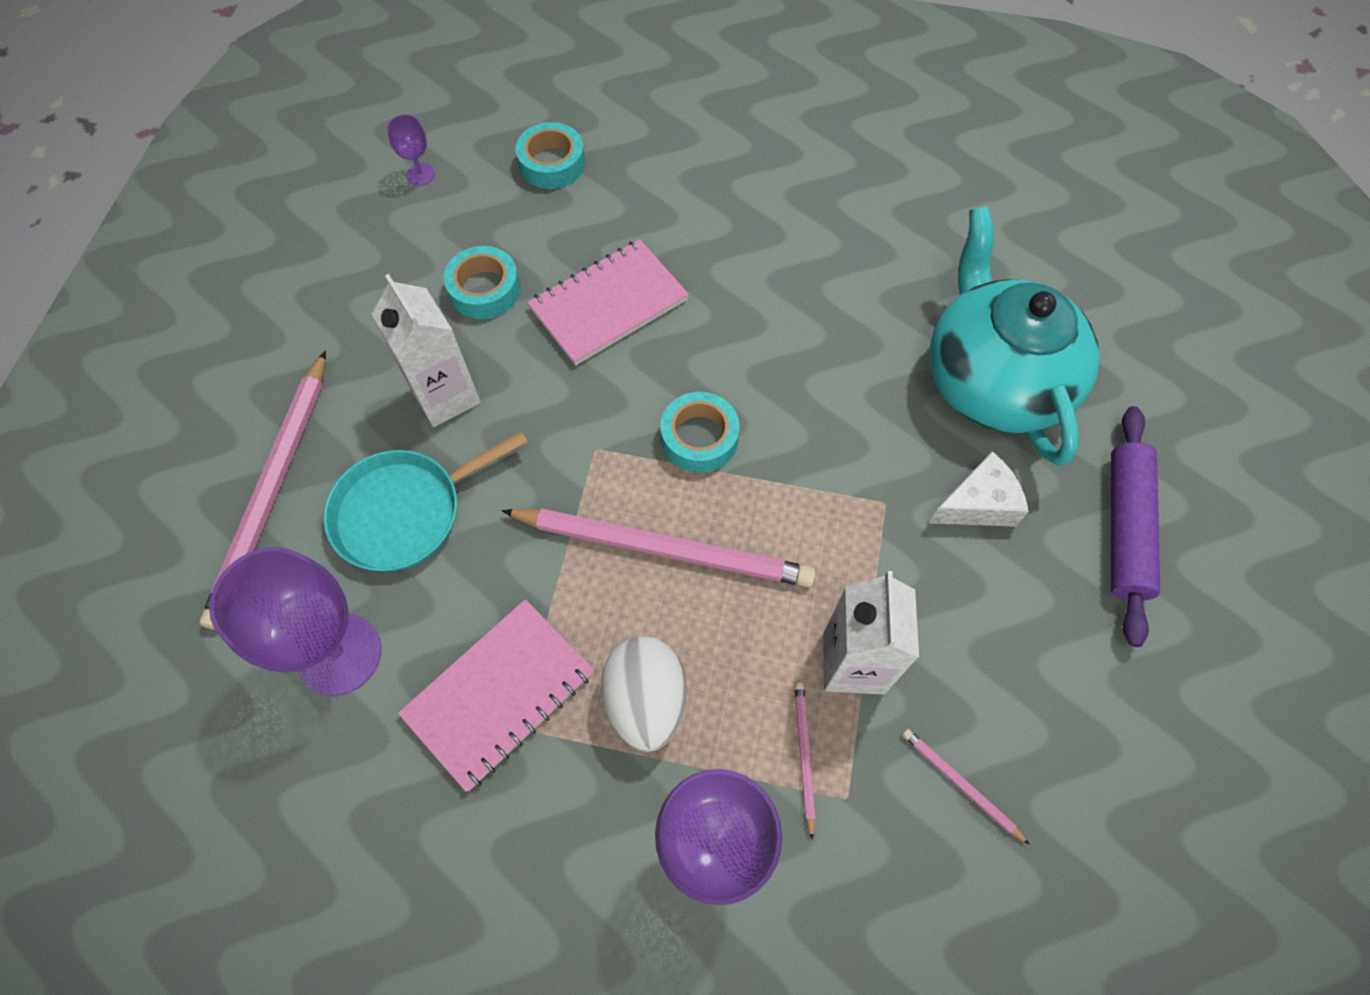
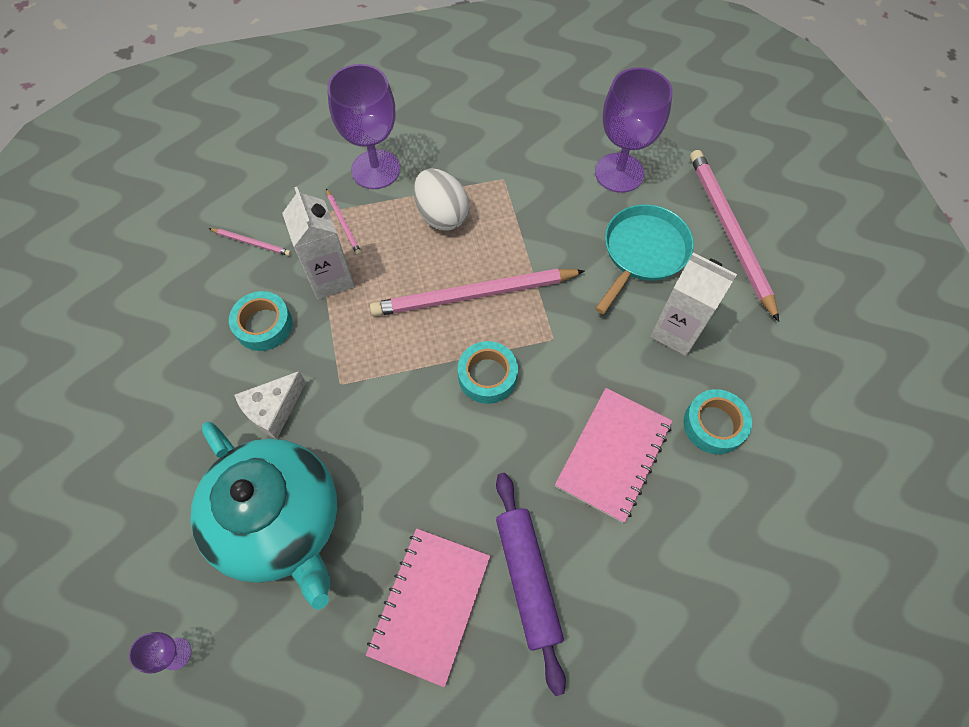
camera: 155 degrees right, 0 degrees up
(420, 174) = (852, 512): purple goblet -> purple goblet (176, 653)
(499, 694) = (522, 188): pink notebook -> pink notebook (430, 605)
(552, 163) = (755, 581): turquoise tape -> turquoise tape (263, 325)
(1124, 528) = (163, 436): purple rolling pin -> purple rolling pin (528, 579)

